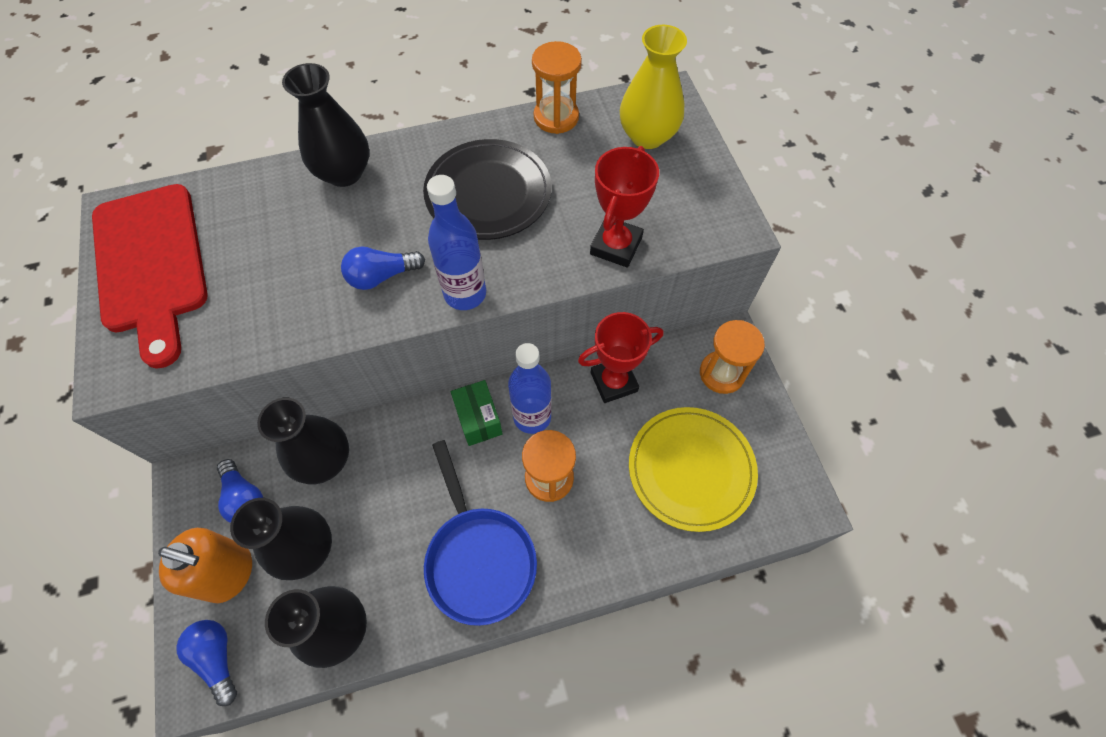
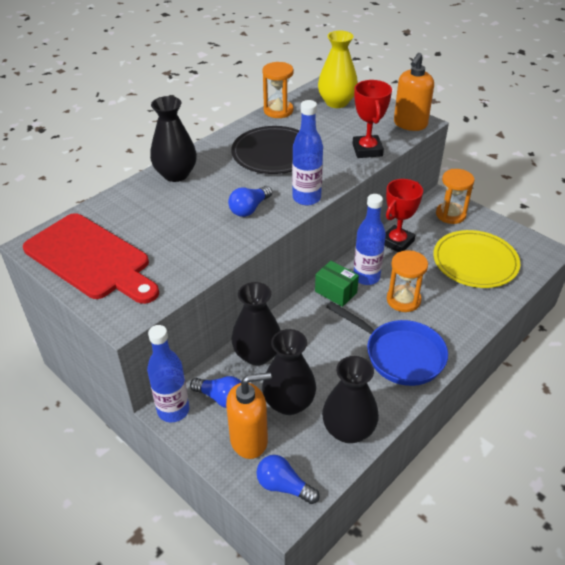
camera: 30 degrees left, 20 degrees down
(188, 484) = (173, 410): none -> blue bottle
(718, 225) = (410, 124): none -> orange soap dispenser

